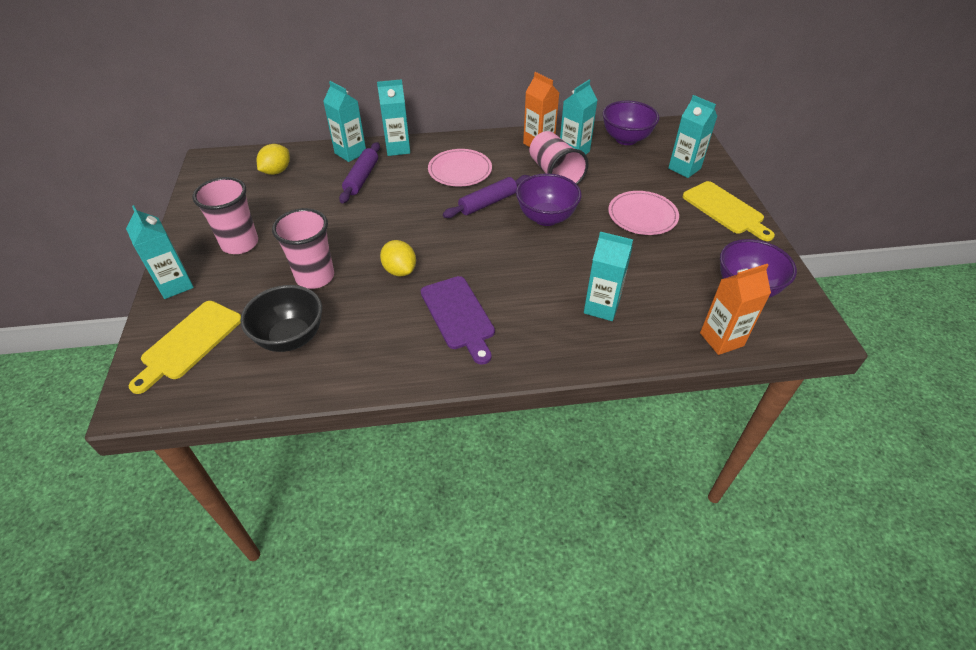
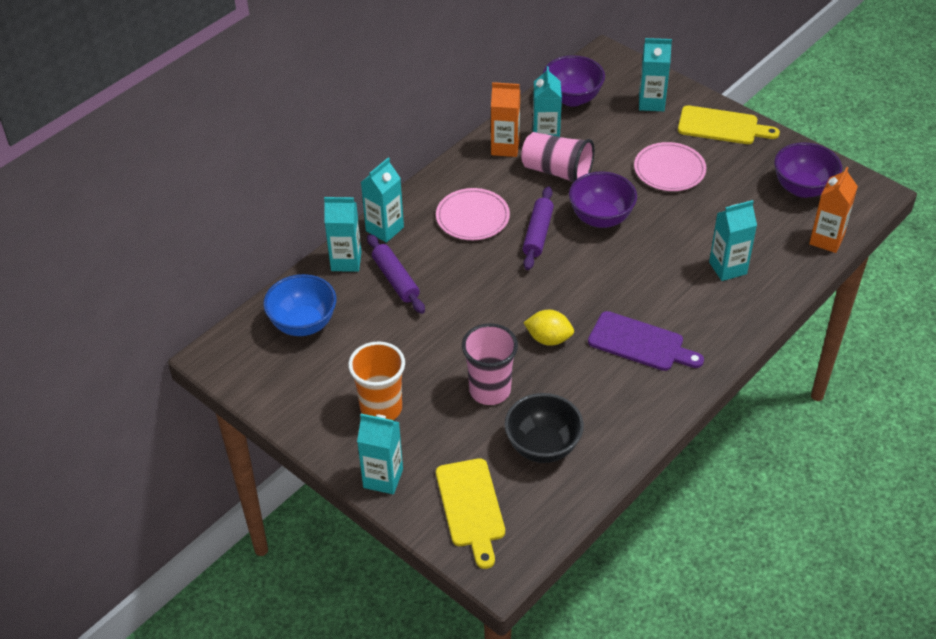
camera: 40 degrees left, 0 degrees up
(240, 244) = (381, 408): pink cup -> orange cup
(276, 171) = (303, 324): yellow lemon -> blue bowl

